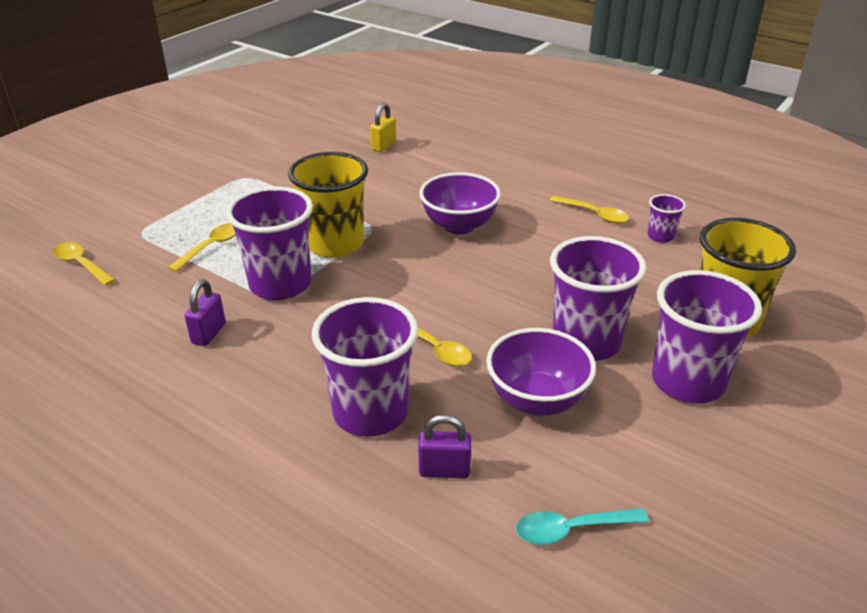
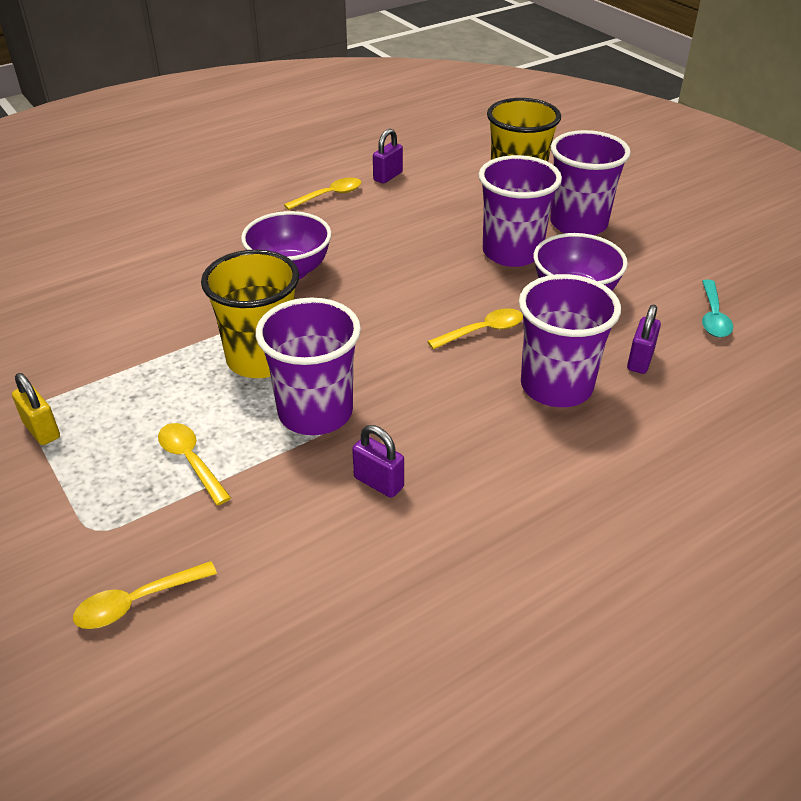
camera: 70 degrees left, 5 degrees up
(383, 146) = (68, 282): yellow padlock -> yellow padlock (42, 430)
(660, 236) = (388, 176): purple cup -> purple padlock

